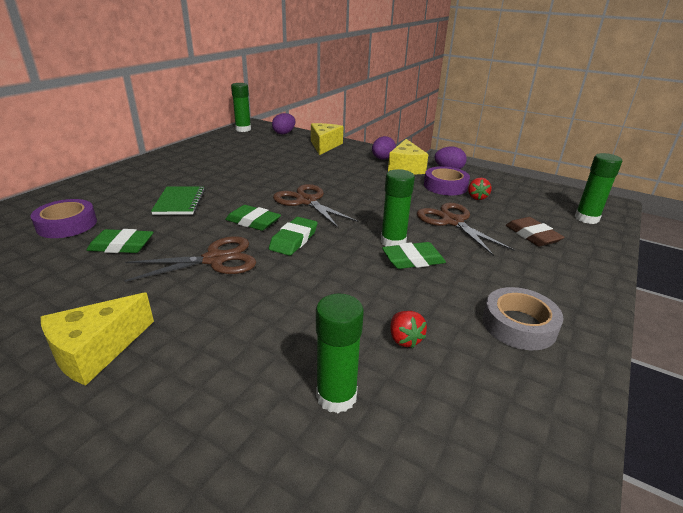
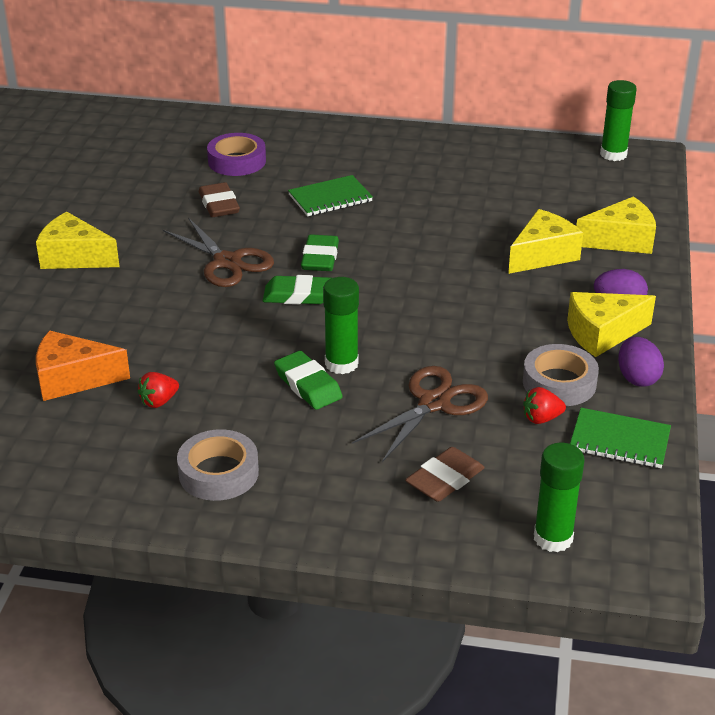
camera: 70 degrees right, 5 degrees up
(121, 246) = (219, 205): green eraser -> brown eraser
(284, 133) = (637, 191): purple egg -> none
(306, 201) = (402, 278): brown scissors -> none
(320, 163) = (543, 255): none -> yellow cheese
(336, 396) = (73, 379): green glue stick -> orange cheese
(445, 186) = (559, 383): purple tape -> grey tape
(501, 185) = (619, 440): none -> green notebook

